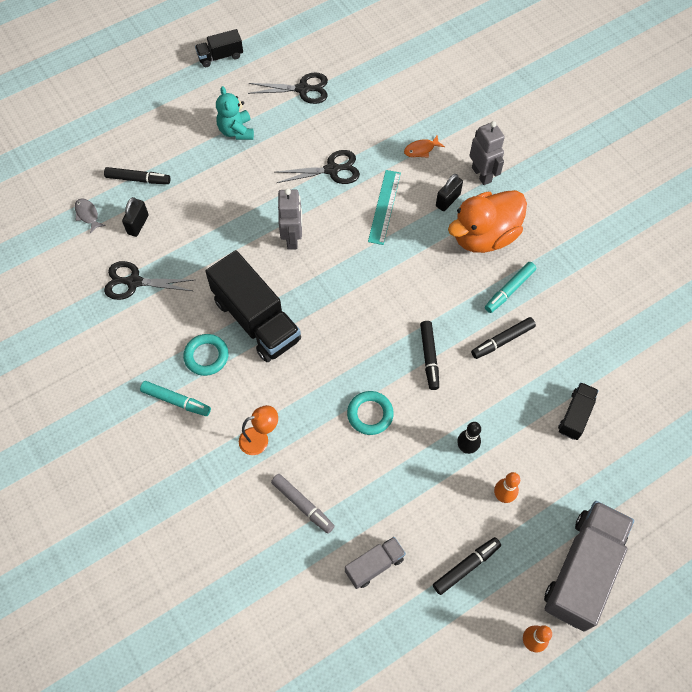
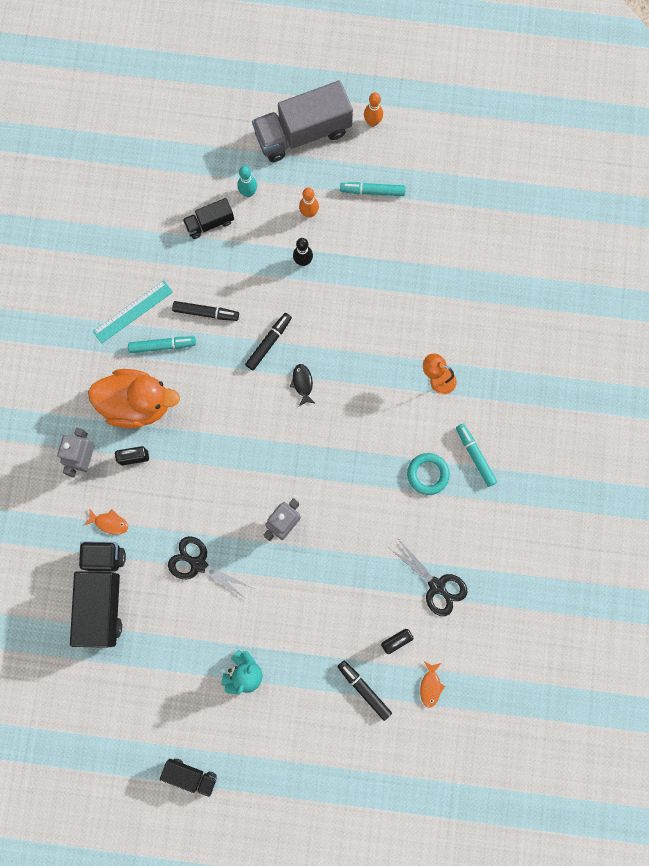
camera: 140 degrees left, 15 degrees up
(88, 215) = (430, 686): grey fish -> orange fish
(256, 320) = (368, 474): black truck -> black truck (102, 594)
(302, 89) = (150, 672): black scissors -> none
(302, 504) = (444, 311): grey marker -> none
(370, 414) = (347, 336): turquoise ring -> none
(372, 347) = (302, 383): none -> black fish
(374, 565) = (429, 237): grey truck -> none
(384, 207) = (188, 493): turquoise ruler -> turquoise ruler (133, 311)
(465, 567) = (373, 191): black marker -> turquoise marker
(572, 470) = (248, 192): none -> turquoise bowling pin

